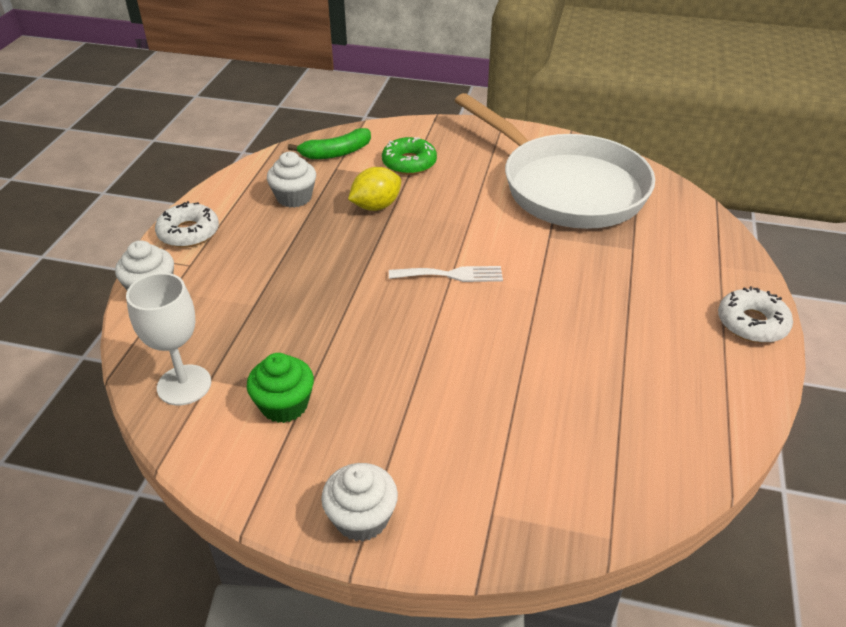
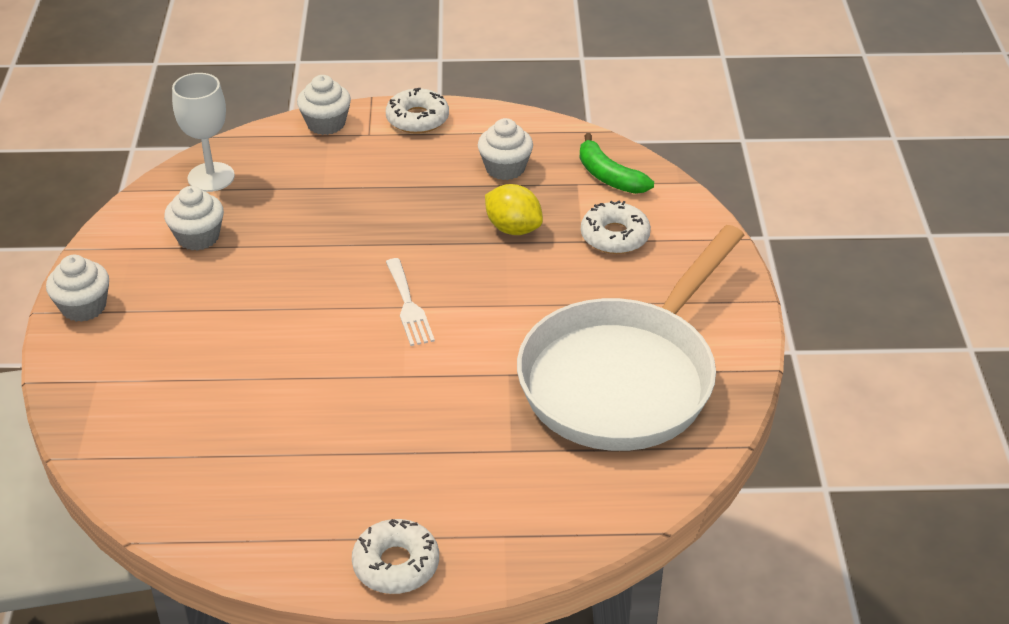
camera: 75 degrees right, 0 degrees up
(284, 405) = (198, 237): green cupcake -> white cupcake
(409, 163) = (615, 236): green donut -> white donut

